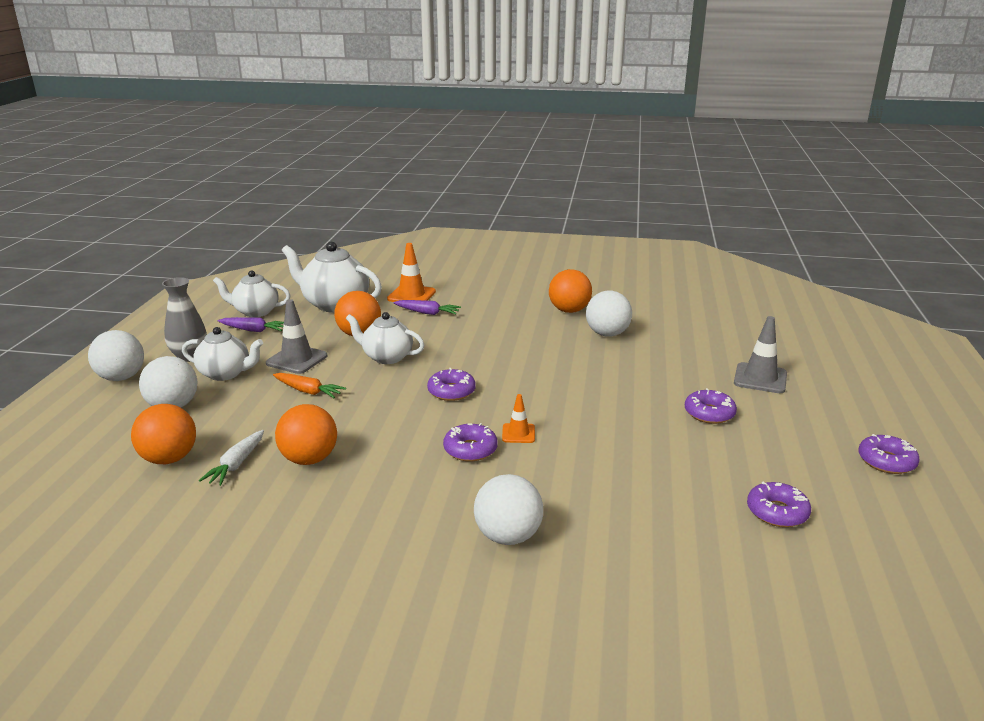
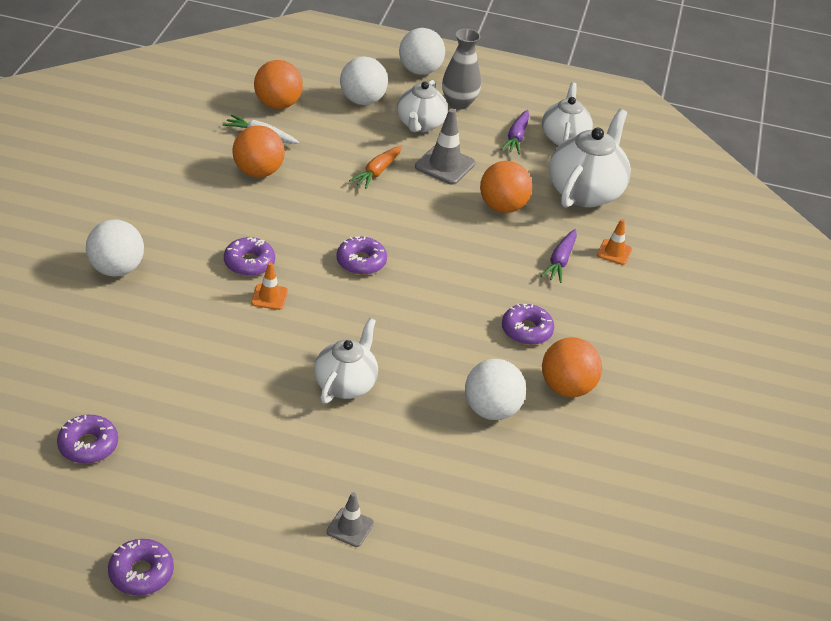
camera: 90 degrees right, 15 degrees up
(386, 357) = (444, 223): white teapot -> white teapot (345, 384)
(411, 295) = (614, 252): orange traffic cone -> orange traffic cone, size x0.59
(709, 413) = (276, 451): purple donut -> purple donut (526, 330)
(760, 378) = (350, 527): grey traffic cone -> grey traffic cone, size x0.59

